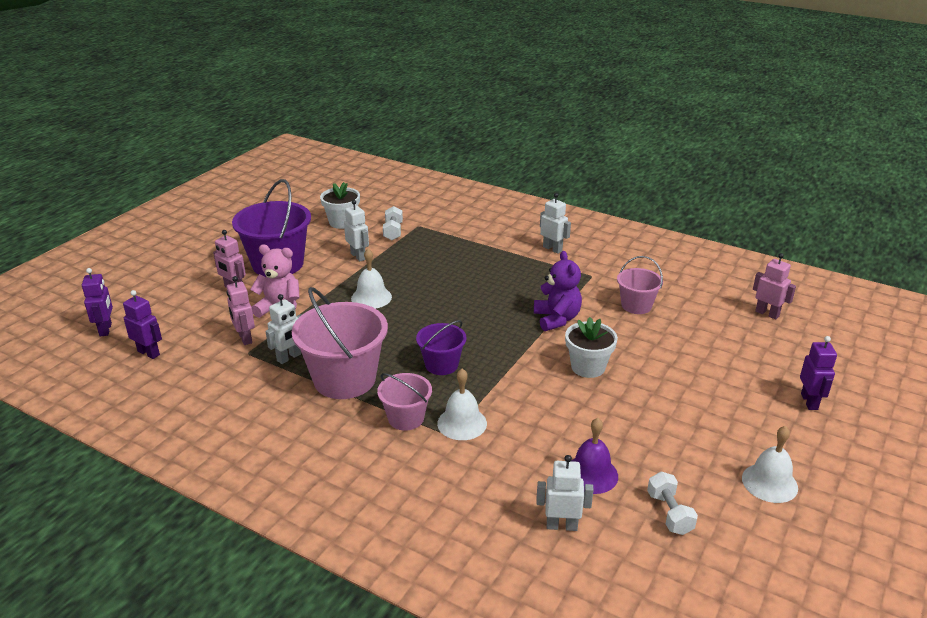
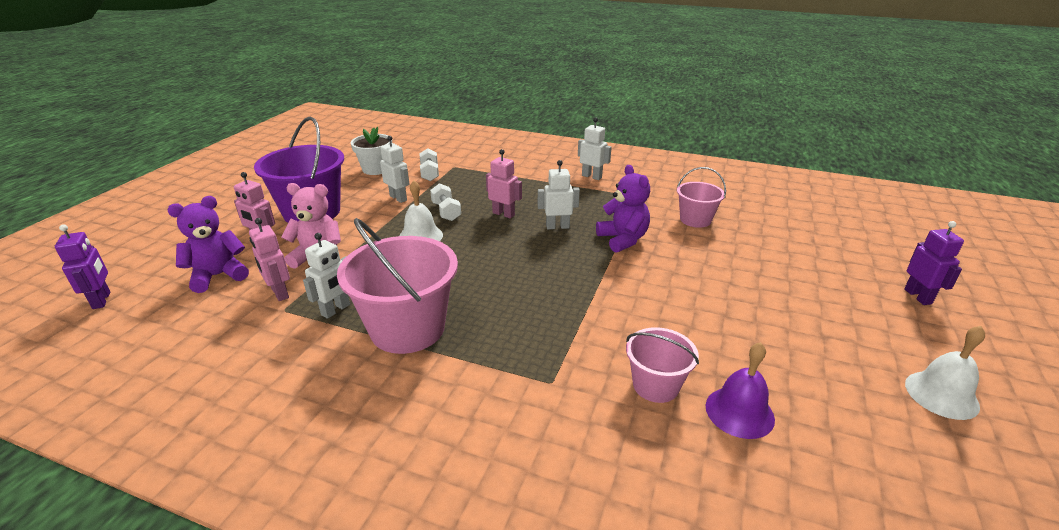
camera: 10 degrees left, 0 degrees up
(149, 353) = (156, 323): purple robot -> none
(196, 318) = (218, 276): none -> purple teddy bear
(406, 418) = (493, 368): pink bucket -> pink bucket (656, 385)
(441, 365) = (517, 299): purple bucket -> none
(462, 423) = (562, 366): white bell -> none
(561, 525) = (737, 491): white robot -> white robot (557, 226)
(588, 367) = (676, 285): white flower pot -> none
(669, 513) = (857, 452): white dumbbell -> white dumbbell (446, 212)
(767, 313) = (821, 216): pink robot -> pink robot (503, 214)

